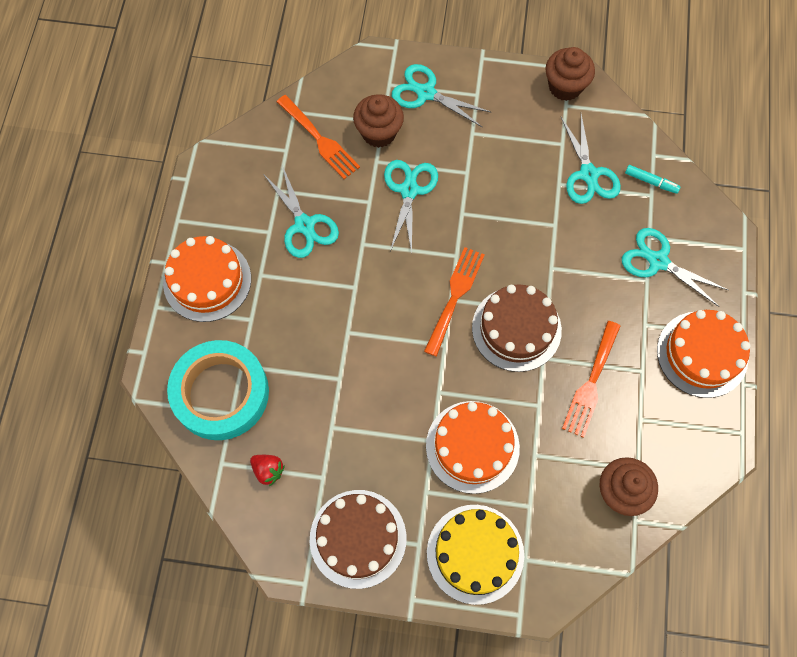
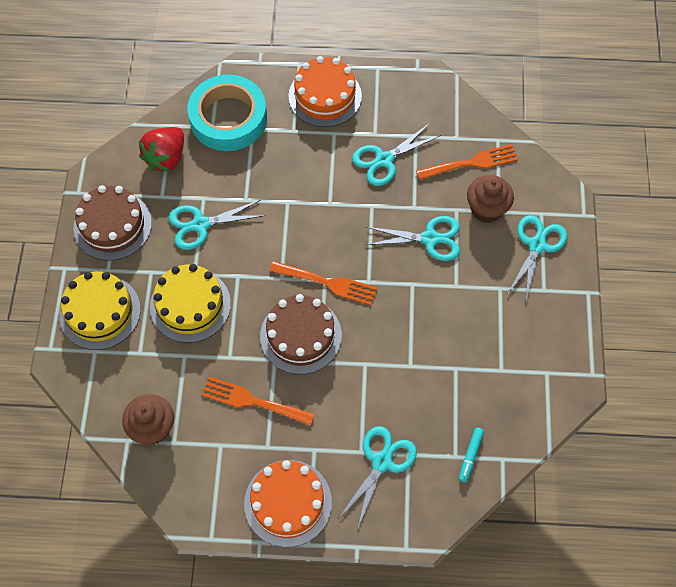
camera: 85 degrees right, 5 degrees down
(268, 470) = (166, 158): red strawberry -> red strawberry, size x1.81
(320, 139) = (471, 163): orange fork -> orange fork turned 150 degrees counterclockwise
(472, 446) = (190, 305): orange cake -> yellow cake
(565, 86) = (569, 371): brown cupcake -> none
(588, 174) = (470, 395): turquoise scissors -> turquoise scissors (200, 225)

